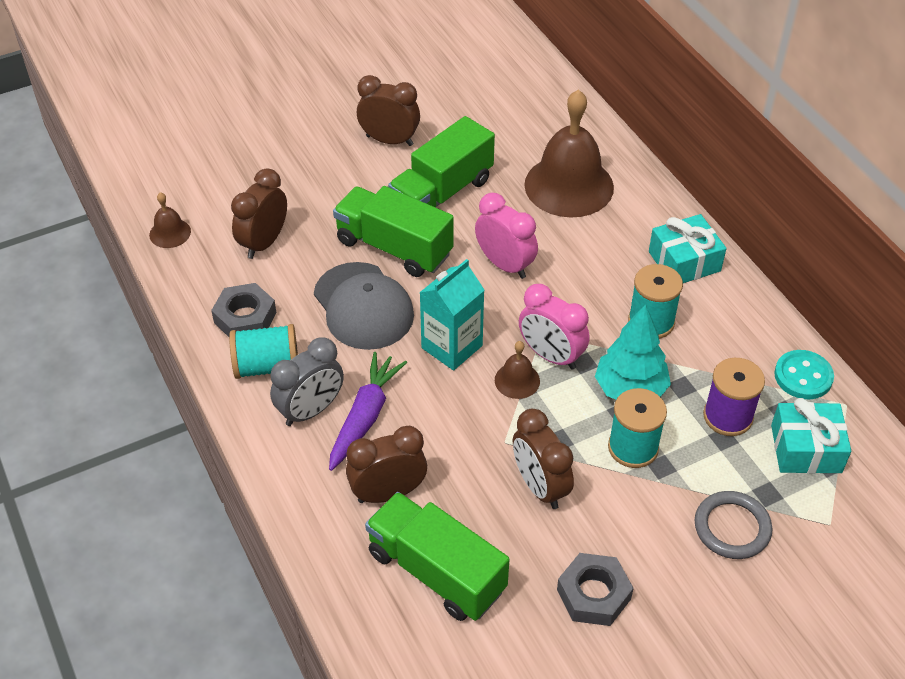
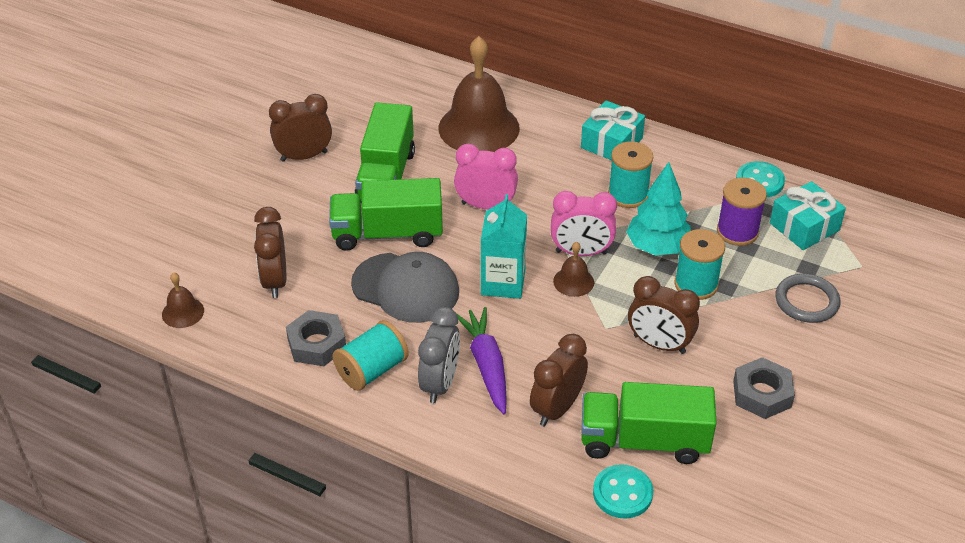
camera: 35 degrees left, 5 degrees down
(370, 608) = (622, 493): none -> turquoise button

